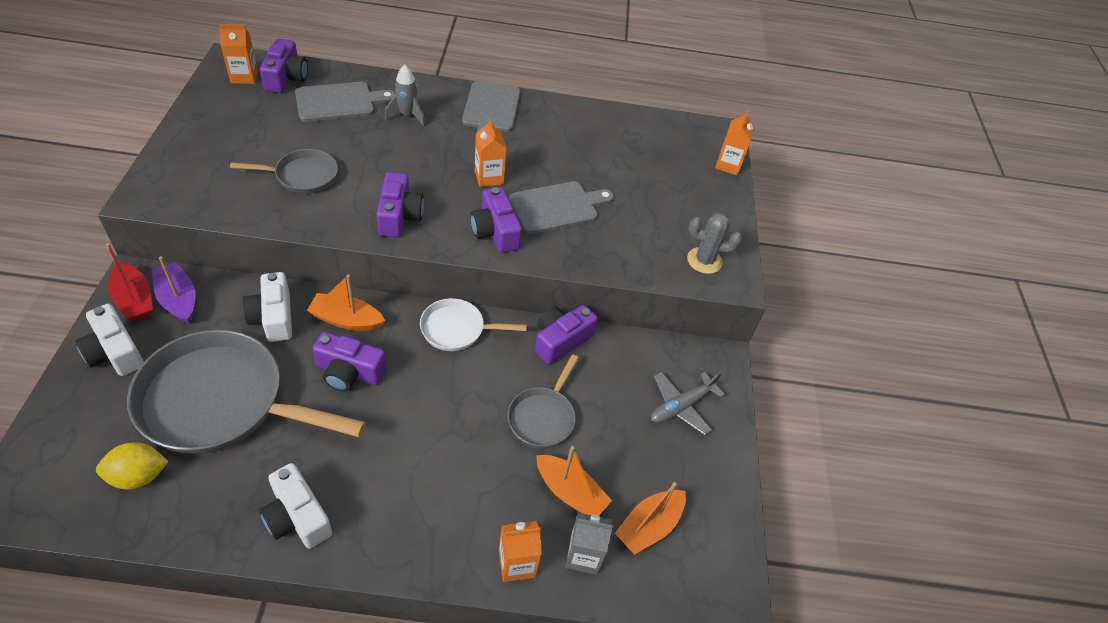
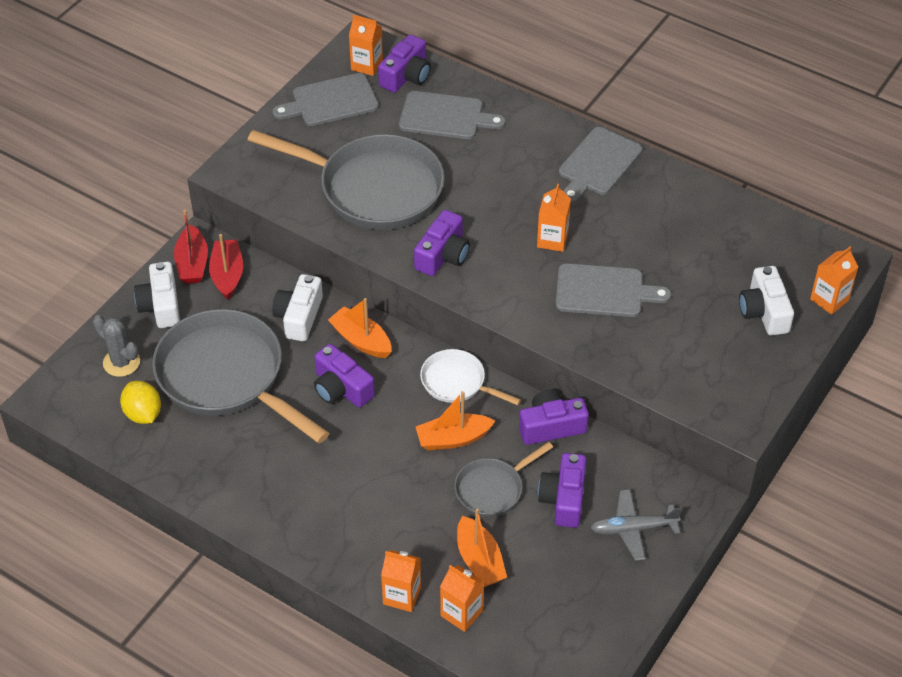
camera: 35 degrees right, 0 degrees up
(138, 476) = (143, 414): yellow lemon -> yellow lemon turned 45 degrees clockwise
(178, 299) = (227, 275): purple boat -> red boat
(223, 112) = (331, 101): none -> grey cutting board
(297, 517) = (246, 490): white camera -> white camera (764, 311)
(302, 176) = (373, 189): grey pan -> grey pan, size x2.00
(407, 115) = (506, 149): grey rocket -> none
(495, 231) = (526, 298): purple camera -> purple camera (564, 499)
(583, 556) = (461, 613): grey carton -> orange carton
(649, 526) = (533, 615): orange boat -> orange boat (453, 439)
(704, 261) = (724, 393): grey cactus -> grey cactus (121, 362)

